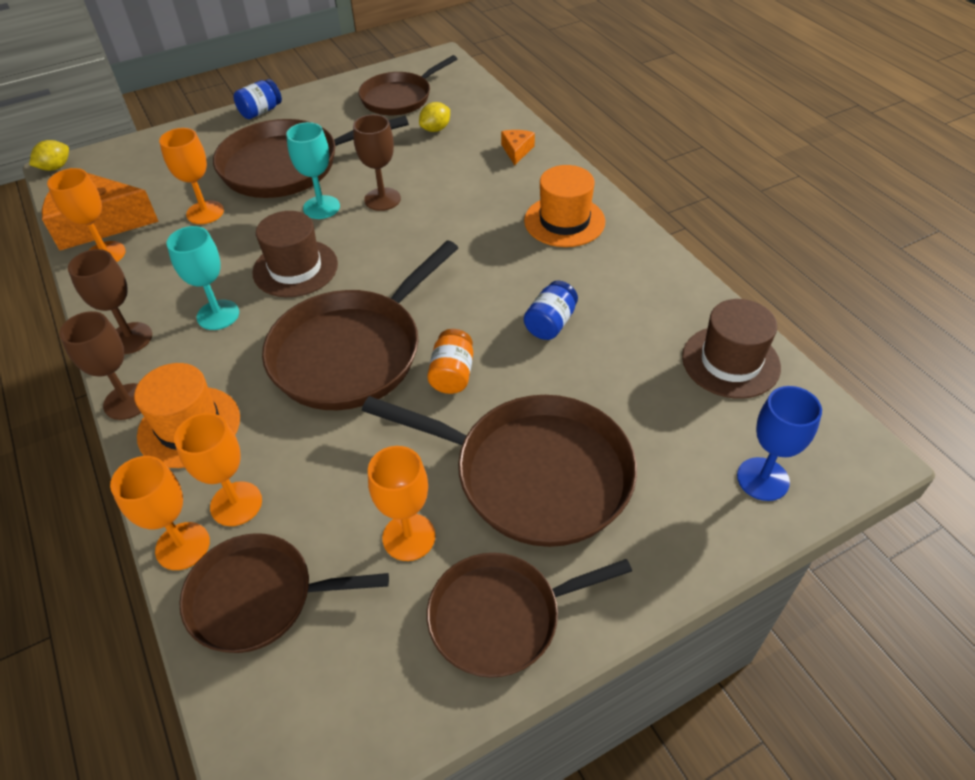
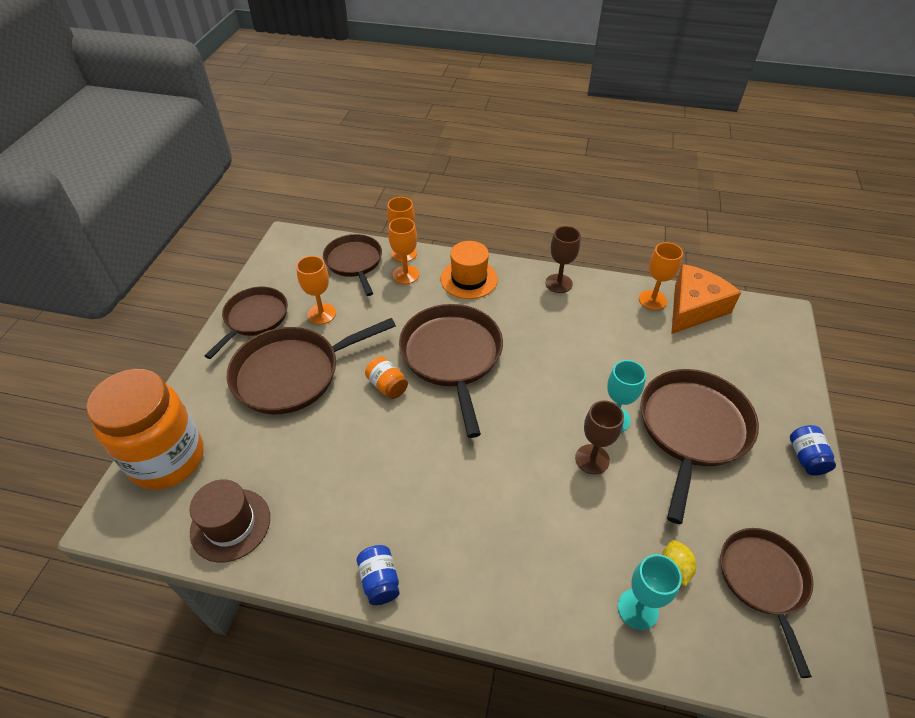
camera: 130 degrees right, 0 degrees up
(55, 167) = (790, 312): yellow lemon -> none
(127, 401) = (509, 267): brown goblet -> none
(205, 212) = (662, 358): orange goblet -> none
(218, 315) = (543, 321): turquoise goblet -> turquoise goblet (637, 609)
(258, 598) = (354, 262): brown pan -> brown pan turned 60 degrees counterclockwise
(295, 268) = (554, 371): brown hat -> none
(516, 151) = (581, 607): orange cheese -> none
(550, 323) = (368, 458): blue jar -> blue jar (380, 580)
(564, 221) = (451, 555): orange hat -> none
(763, 479) = (167, 459): blue goblet -> orange jar

